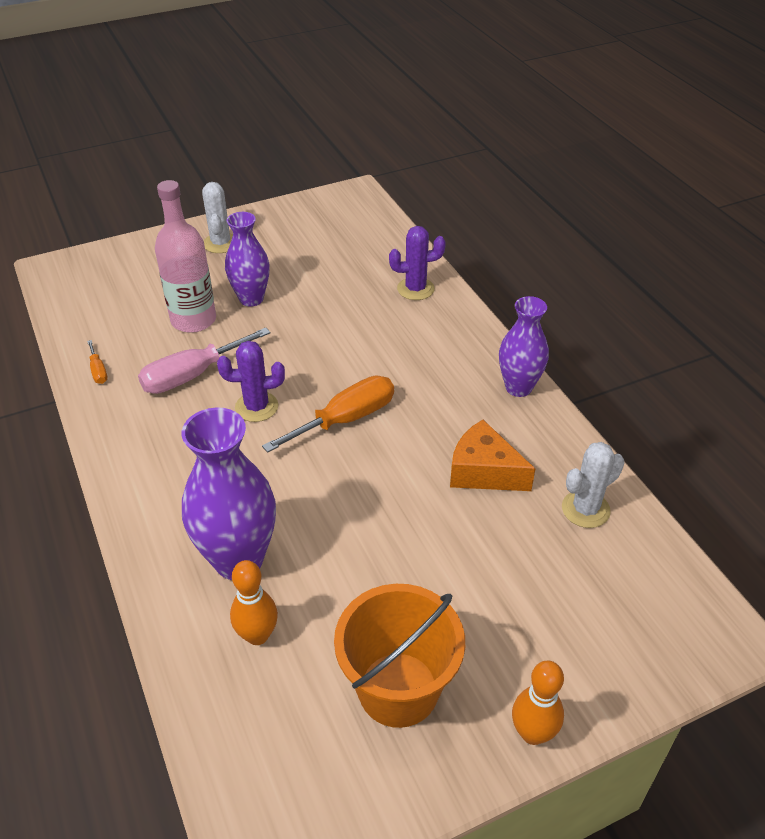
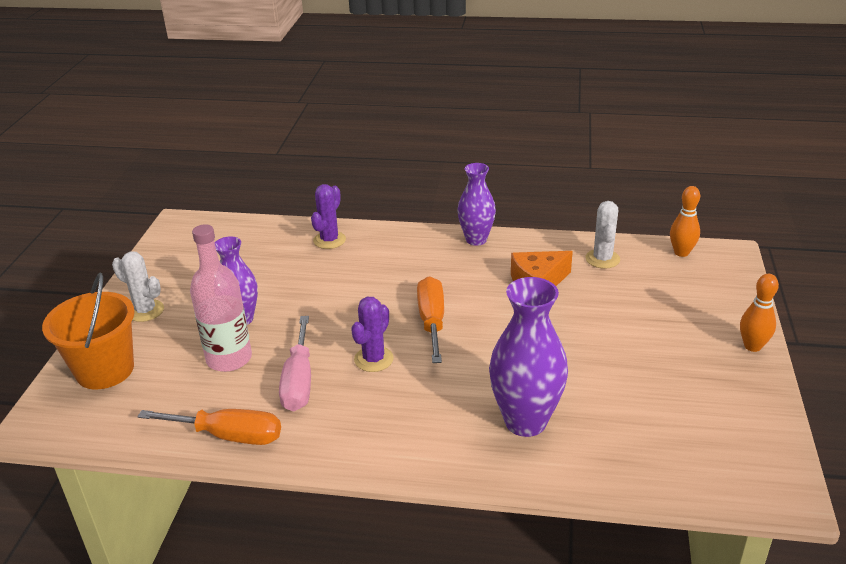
camera: 55 degrees left, 10 degrees down
(98, 371) = (229, 436): orange screwdriver -> orange screwdriver, size x2.14
(257, 635) = (603, 435): orange bowling pin -> orange bowling pin (681, 252)
(398, 689) = (689, 386): orange bucket -> orange bucket (105, 370)

